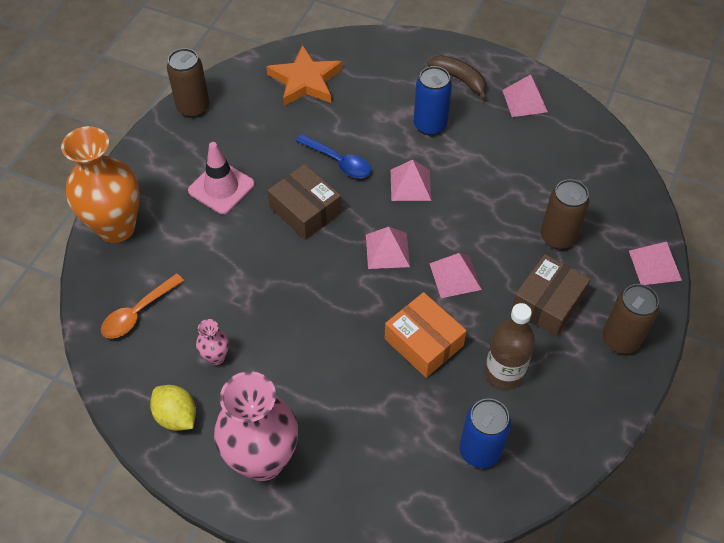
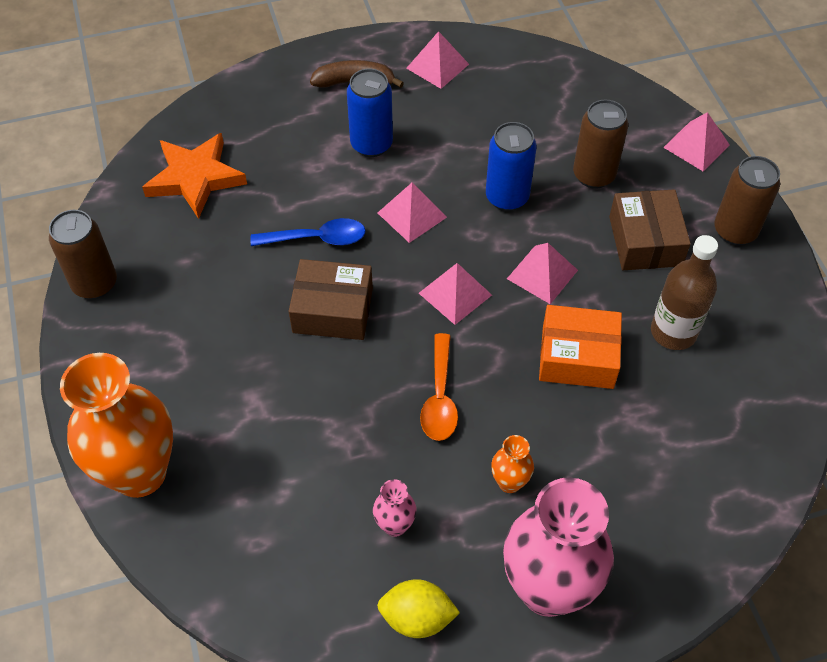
camera: 40 degrees left, 0 degrees up
(138, 313) = (262, 545): orange spoon -> orange spoon (439, 397)
(221, 187) = (217, 348): pink traffic cone -> none
(304, 384) = (509, 482): none -> orange vase
(480, 451) = (725, 419): blue can -> blue can (507, 197)

